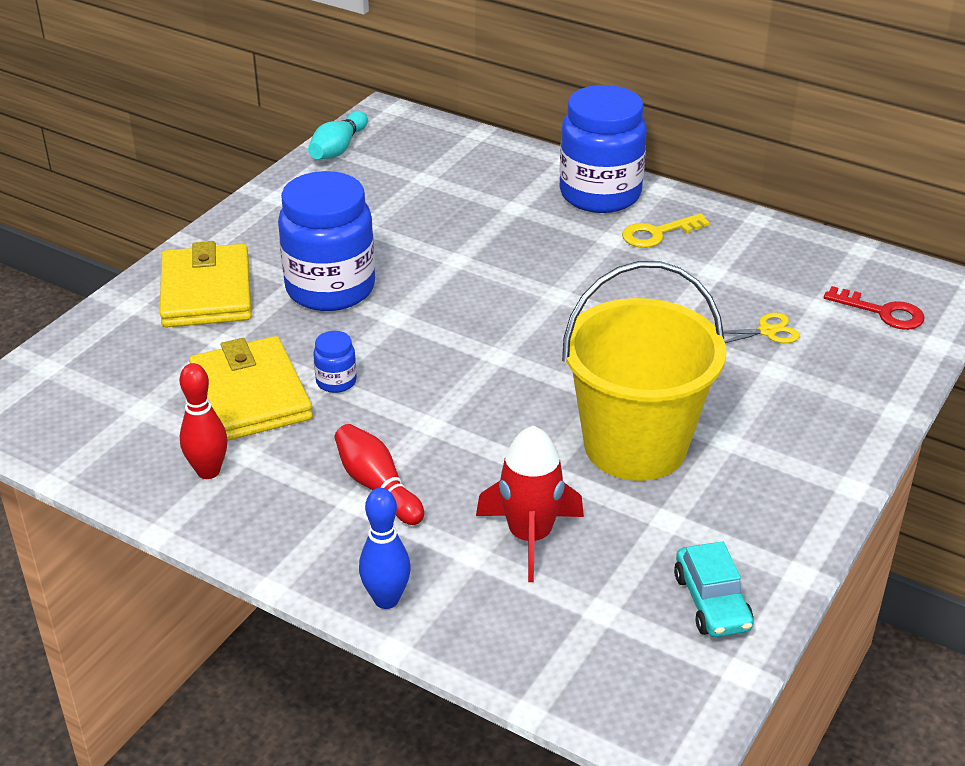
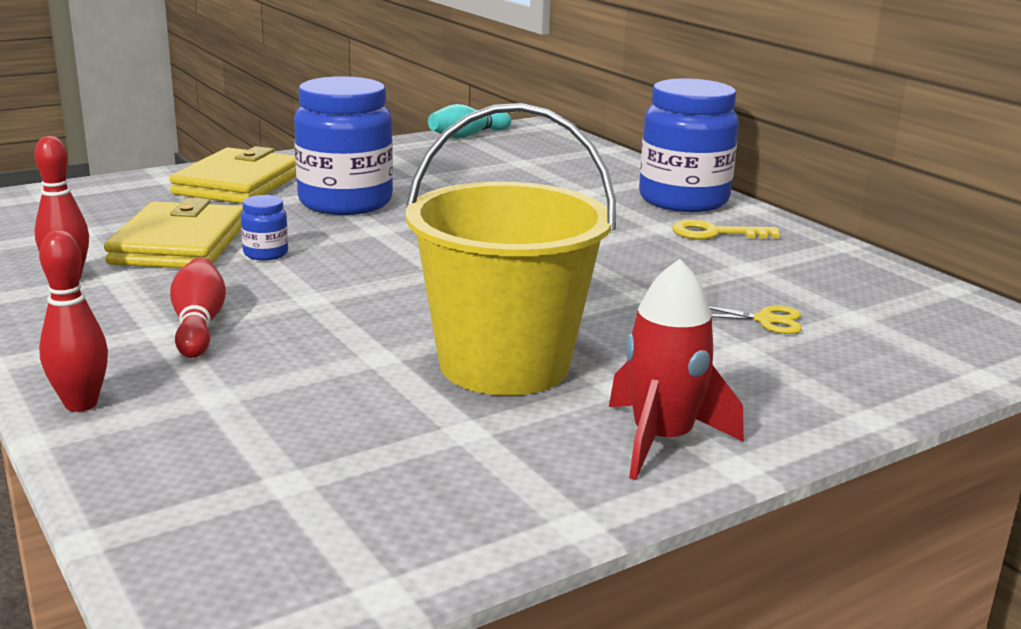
camera: 25 degrees right, 15 degrees down
(386, 599) = (81, 404): blue bowling pin -> red bowling pin
(529, 536) = (294, 400): red rocket -> red rocket (661, 440)
(712, 602) = (429, 515): turquoise car -> none
(883, 312) = (931, 337): red key -> none

